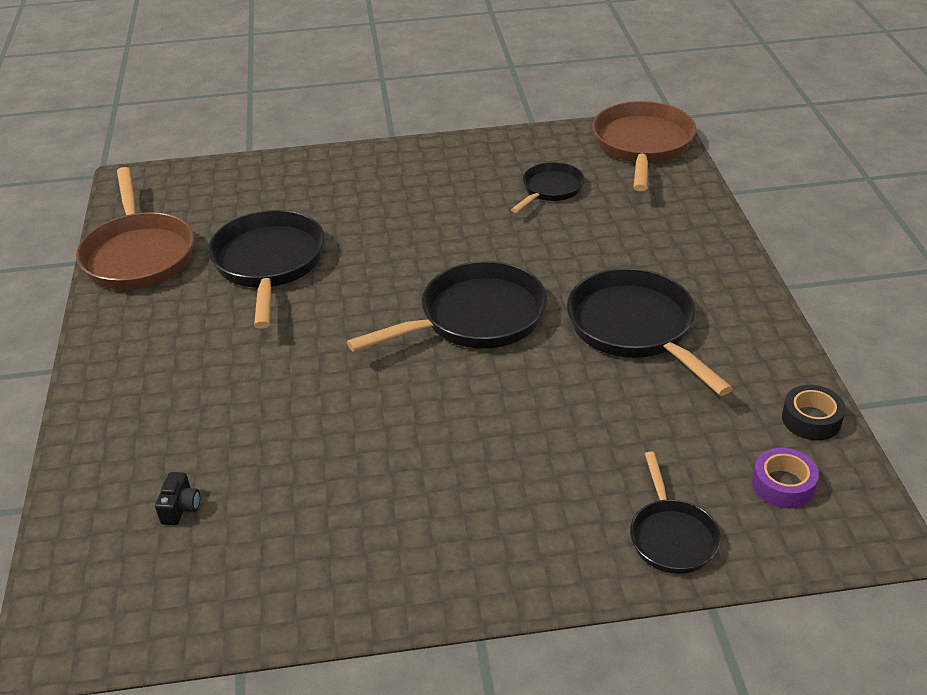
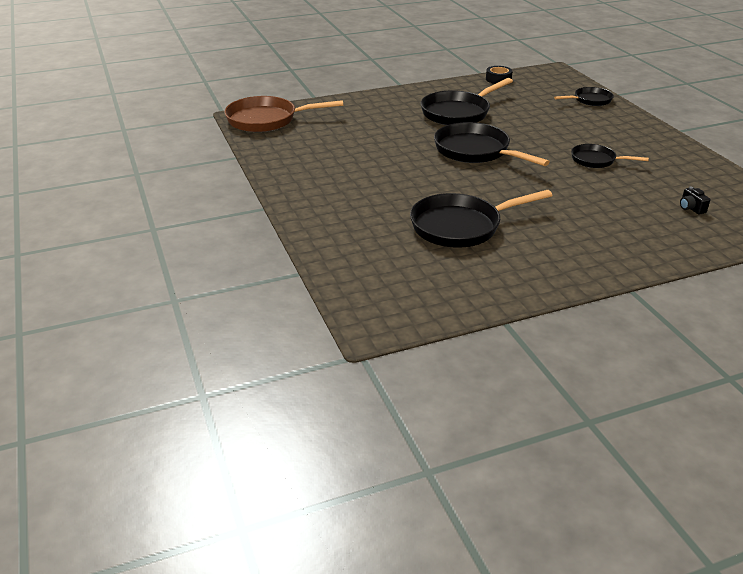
camera: 105 degrees left, 5 degrees down
(138, 255) = (481, 288): brown pan -> none
(181, 508) = (691, 208): black camera -> black camera turned 105 degrees counterclockwise
(550, 189) = (329, 142): black pan -> black pan (596, 160)
(783, 485) = (542, 83): purple tape -> none

